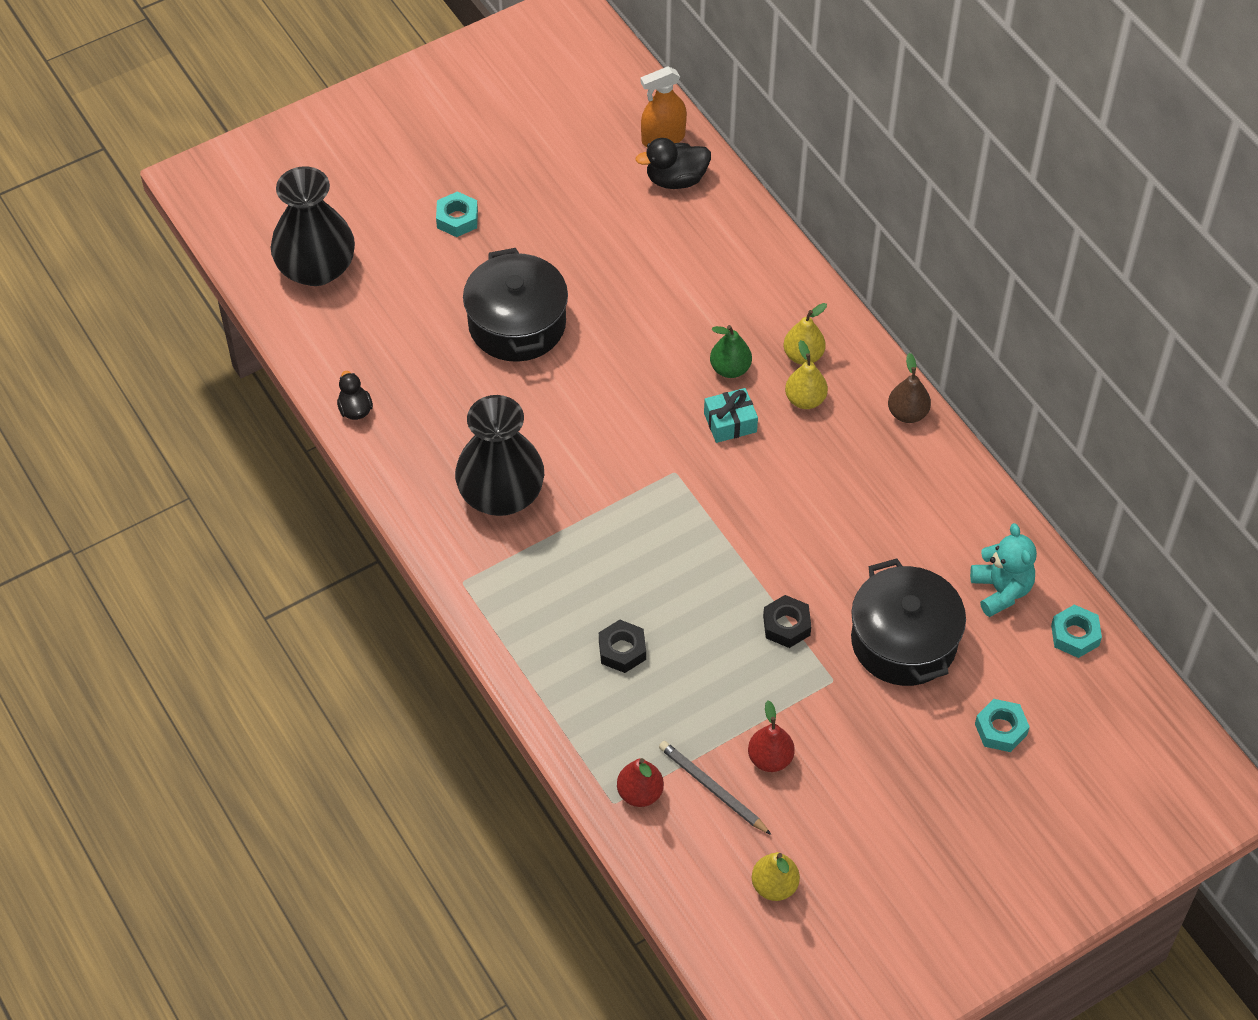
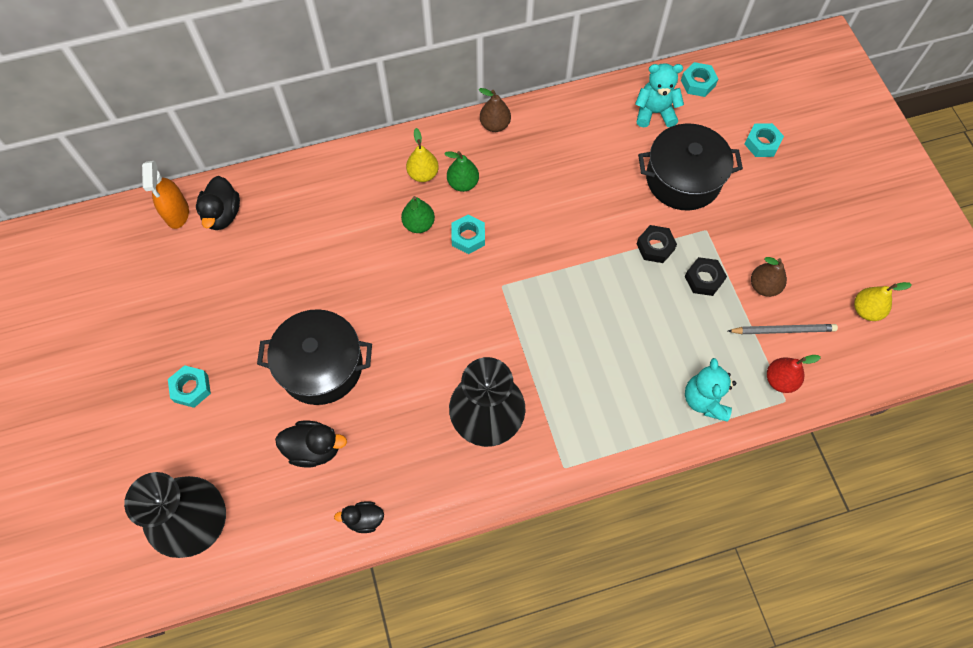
camera: 75 degrees left, 10 degrees up
(420, 344) = (314, 448): none -> black duck
(588, 713) = (705, 400): none -> turquoise teddy bear
(622, 650) = (654, 362): black nut -> black nut (704, 279)
(712, 789) = (783, 330): grey pencil -> grey pencil turned 150 degrees counterclockwise
(730, 422) = (468, 237): turquoise gift -> turquoise nut
(770, 759) = (764, 286): red pear -> brown pear
(805, 400) = (463, 183): yellow pear -> green pear

